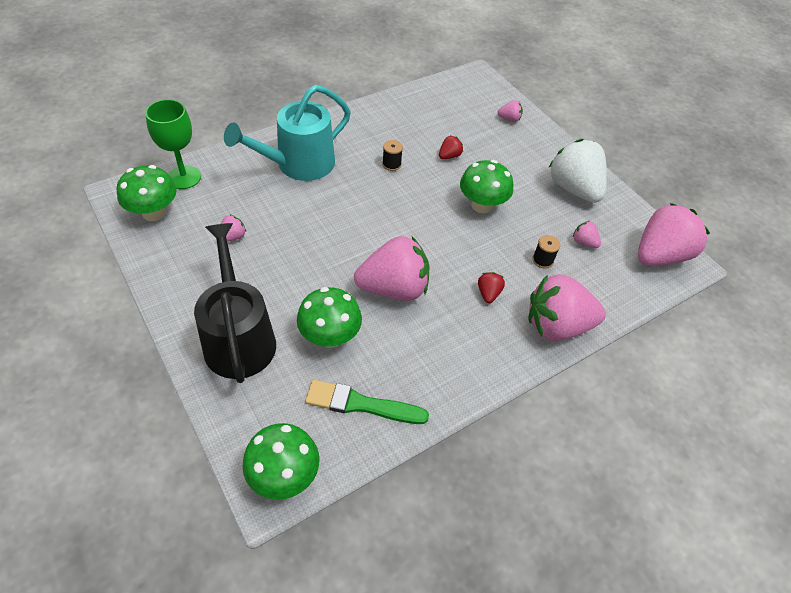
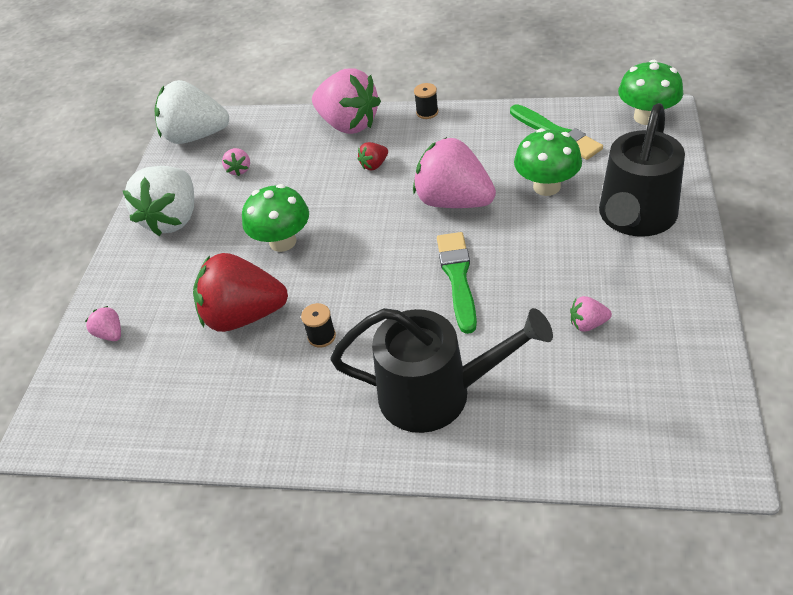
camera: 130 degrees left, 5 degrees down
(154, 213) = (678, 405): green mushroom -> none
(184, 177) = (612, 448): green goblet -> none
(299, 164) = (436, 393): turquoise watering can -> black watering can
(341, 231) = (457, 277): none -> green brush
(449, 156) = (244, 315): red strawberry -> red strawberry, size x2.35
(542, 260) = (294, 171): black spool -> black spool (427, 112)
(659, 255) = (196, 136): pink strawberry -> white strawberry

